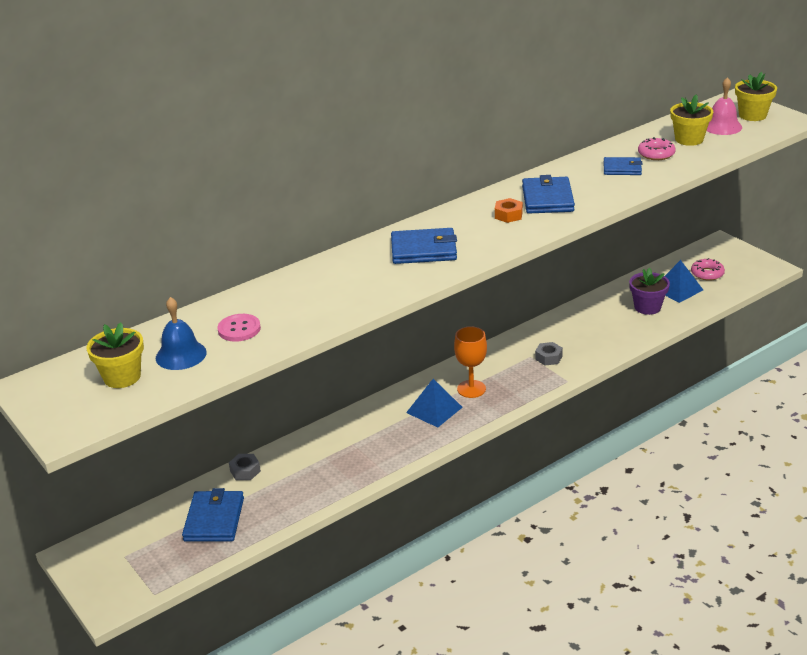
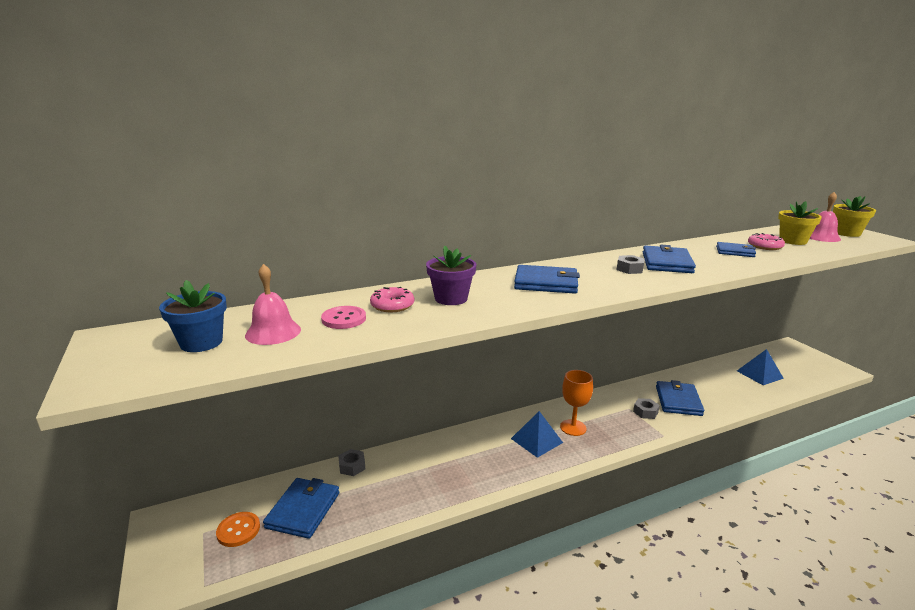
camera: 10 degrees right, 10 degrees down
(122, 377) = (201, 343): yellow flower pot -> blue flower pot
(159, 548) = (238, 530): none -> orange button
(181, 355) = (273, 332): blue bell -> pink bell
(508, 215) = (629, 269): orange nut -> grey nut
(584, 338) = (678, 401): none -> blue wallet
(647, 307) = (734, 384): purple flower pot -> purple flower pot (451, 298)
(707, 273) = (784, 366): pink donut -> pink donut (392, 305)

